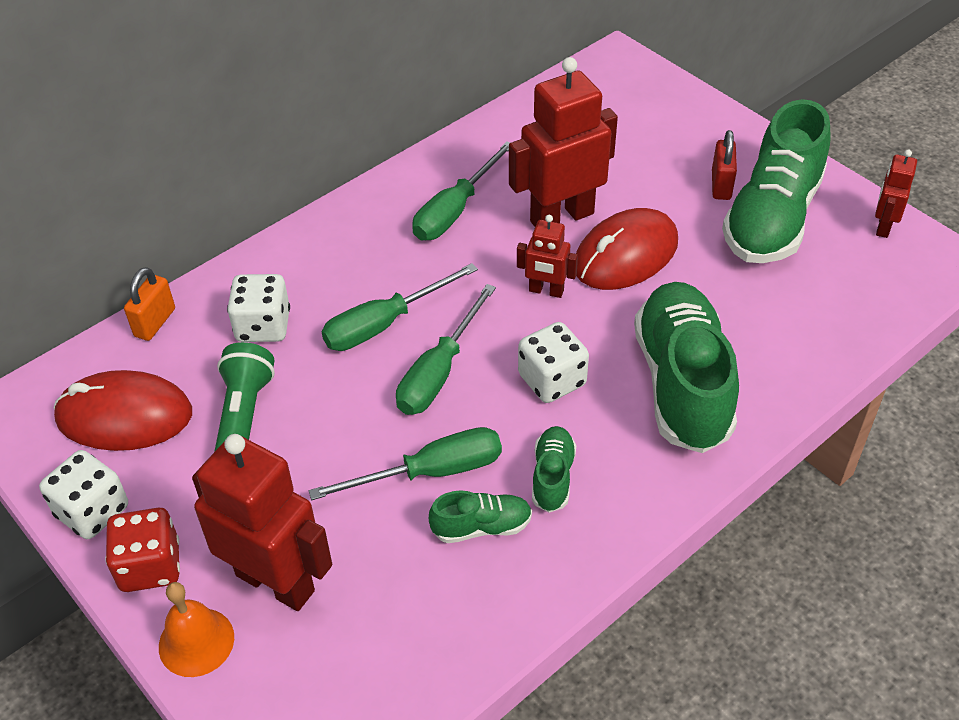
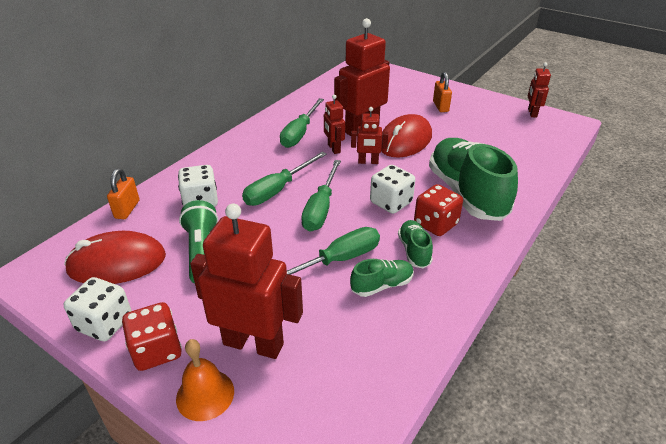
camera: 15 degrees left, 10 degrees down
(499, 253) = (333, 148): none -> red robot
(606, 434) = (435, 224): none -> red dice
(721, 185) = (440, 106): red padlock -> orange padlock
(772, 218) = (474, 116): green shoe -> none

